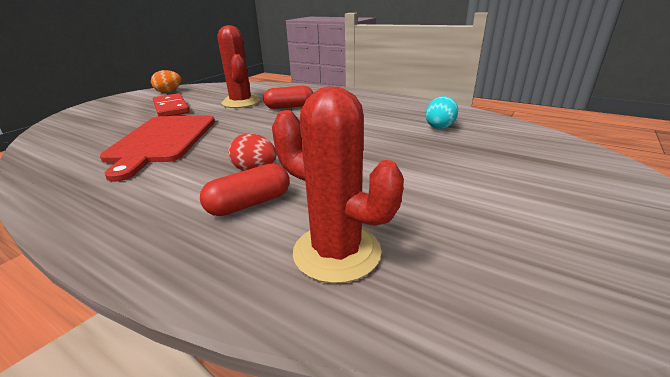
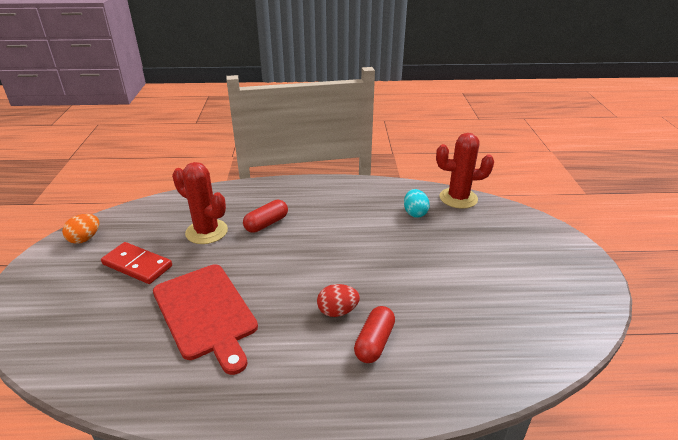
camera: 35 degrees left, 5 degrees up
(336, 252) = (464, 351): red cactus -> red cactus (458, 198)

